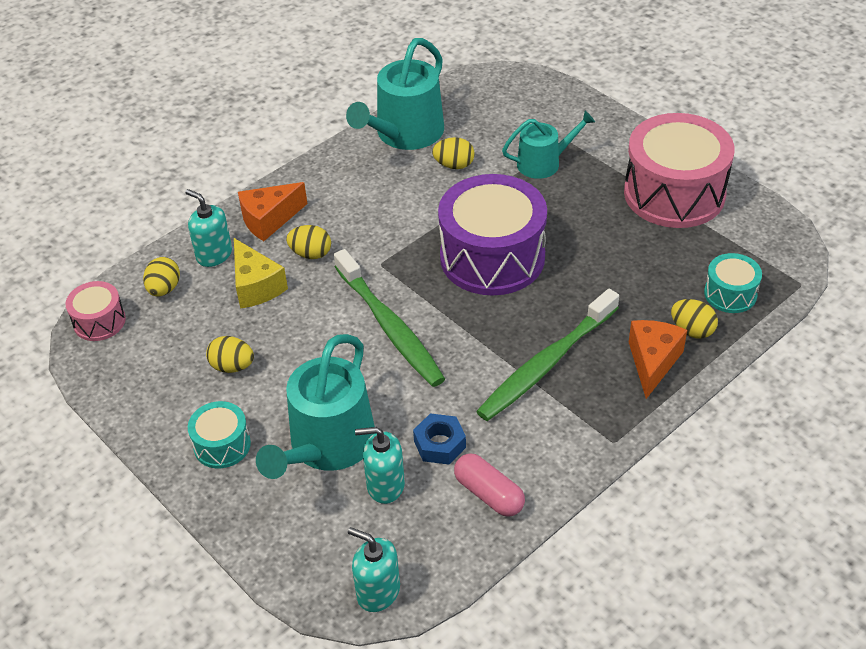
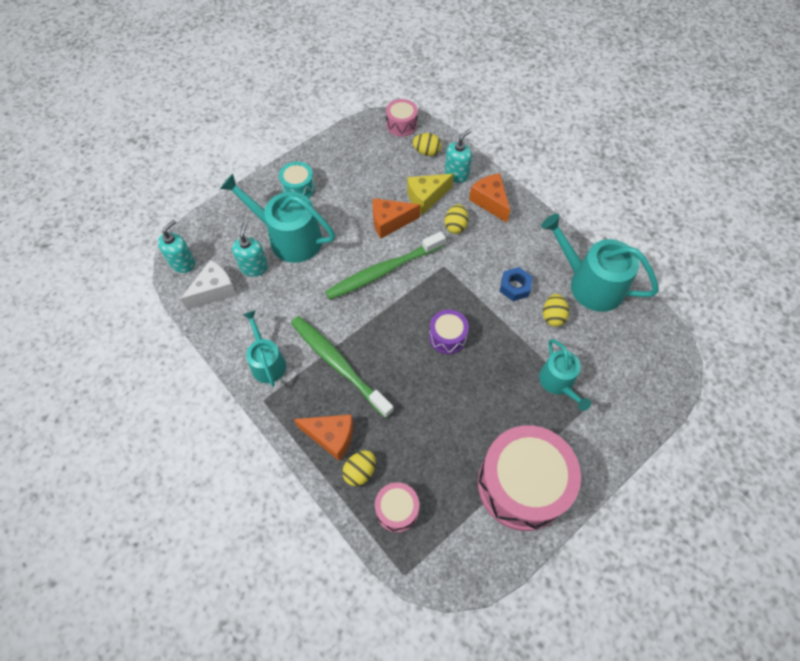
camera: 90 degrees right, 15 degrees up
(232, 366) = (358, 189): yellow egg -> none
(301, 324) = (390, 222): none -> orange cheese
(433, 533) = (214, 291): none -> white cheese
(439, 444) = (280, 296): blue nut -> blue nut (515, 287)
(489, 494) = (236, 322): pink capsule -> none
(492, 257) = (447, 337): purple drum -> purple drum, size x0.48
(554, 445) = (267, 362): none -> turquoise watering can
(730, 294) = (397, 510): turquoise drum -> pink drum

